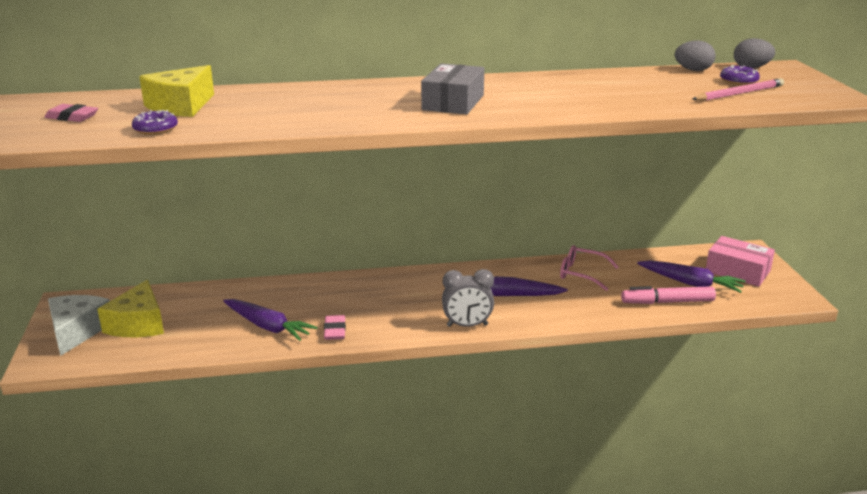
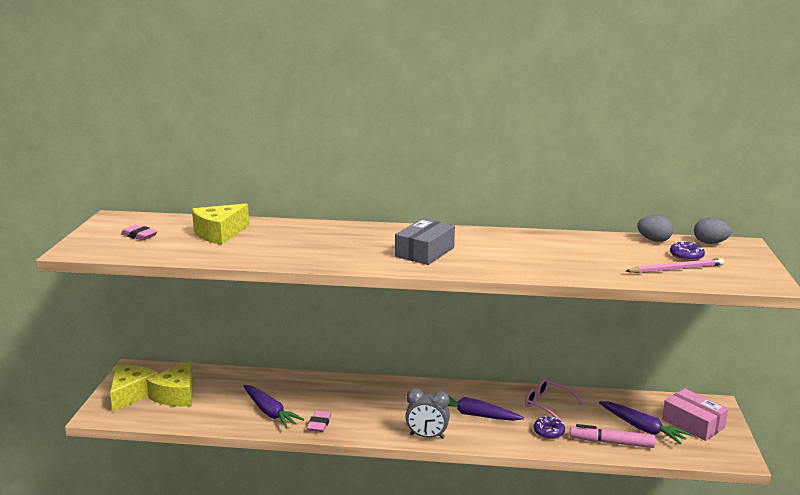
camera: 15 degrees right, 5 degrees down
(77, 331) = (131, 394): white cheese -> yellow cheese
(155, 129) = (190, 253): purple donut -> purple donut (548, 432)

